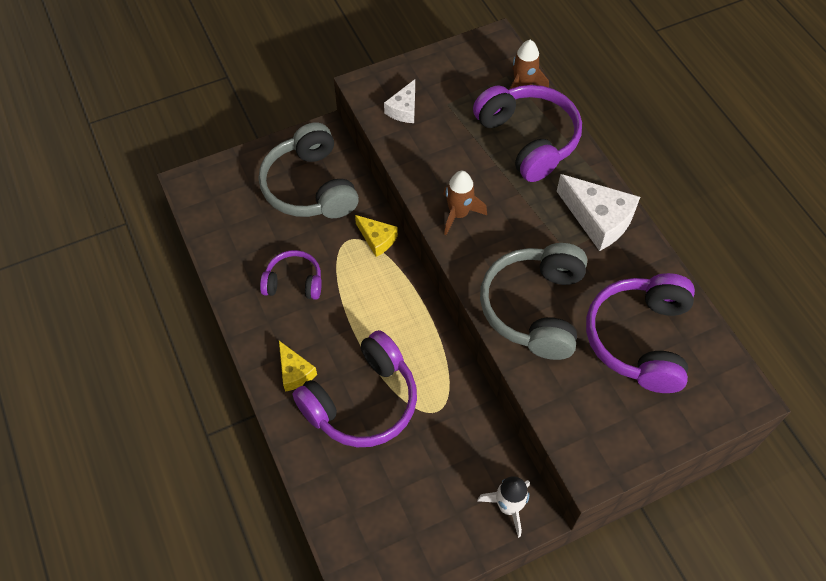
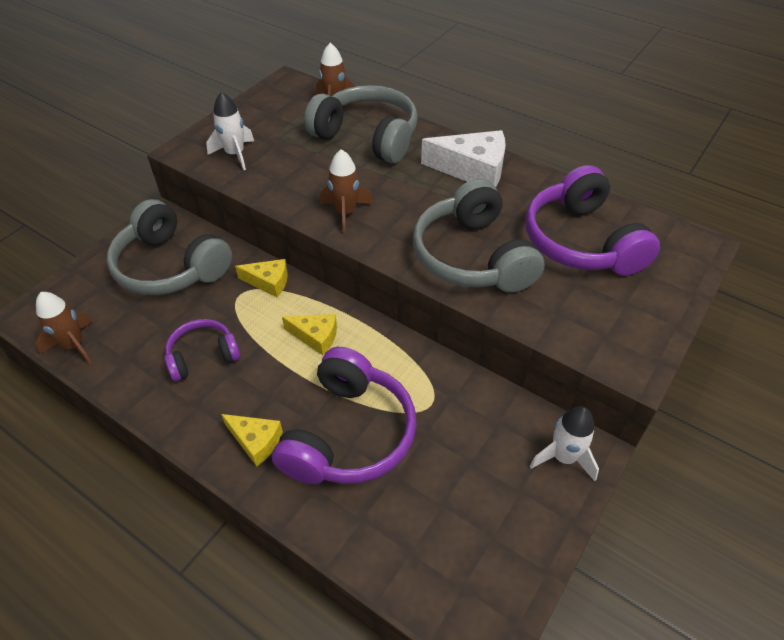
camera: 30 degrees left, 10 degrees down
(209, 226) = (74, 345): none -> brown rocket
(385, 308) = (316, 337): none -> yellow cheese
(404, 109) = (235, 154): white cheese -> white rocket
(528, 139) = (367, 137): purple headphones -> grey headphones

